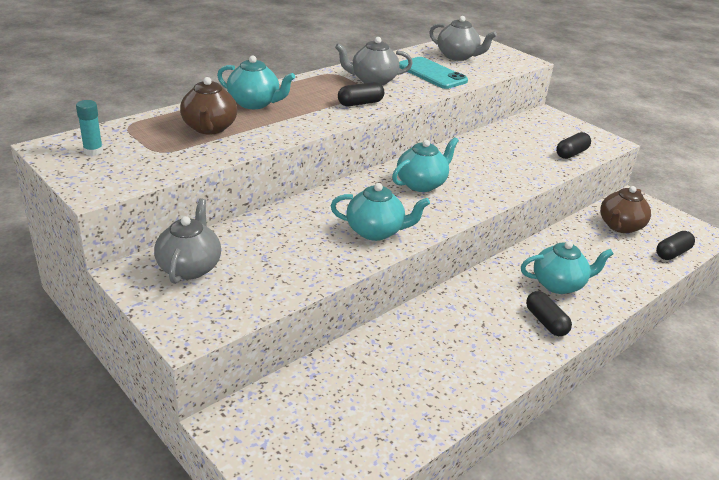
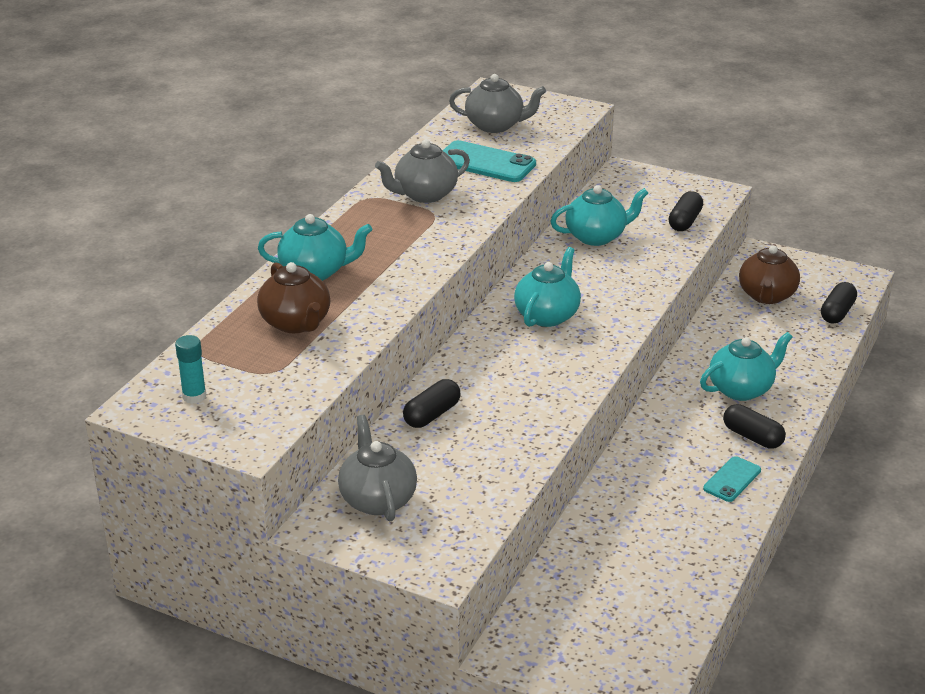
camera: 20 degrees left, 0 degrees up
(360, 103) = (438, 234): black capsule -> black capsule (432, 415)
(376, 231) = (541, 392): turquoise teapot -> turquoise teapot (596, 237)
(507, 349) = (732, 479): none -> turquoise phone

